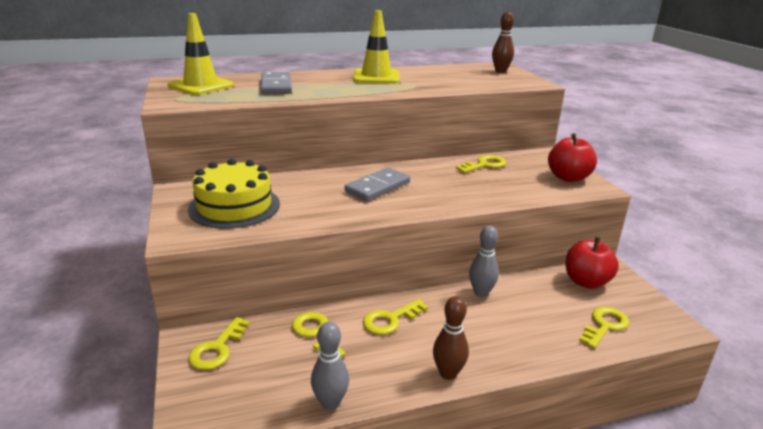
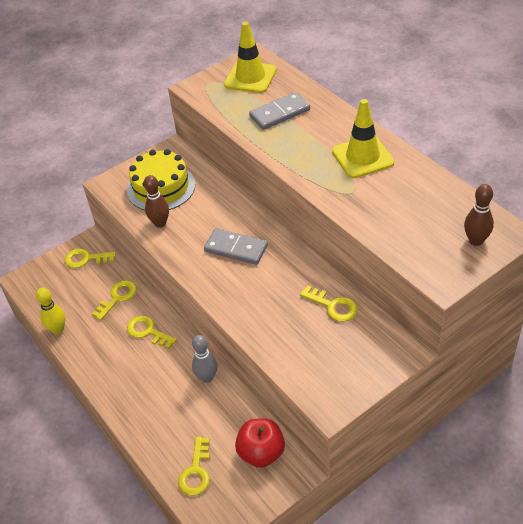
camera: 75 degrees right, 20 degrees up
(330, 403) = (58, 329): grey bowling pin -> yellow bowling pin
(448, 373) = (102, 380): brown bowling pin -> brown bowling pin (160, 223)
(568, 178) = (341, 379): red apple -> none
(604, 326) = (196, 471): yellow key -> yellow key turned 75 degrees clockwise

